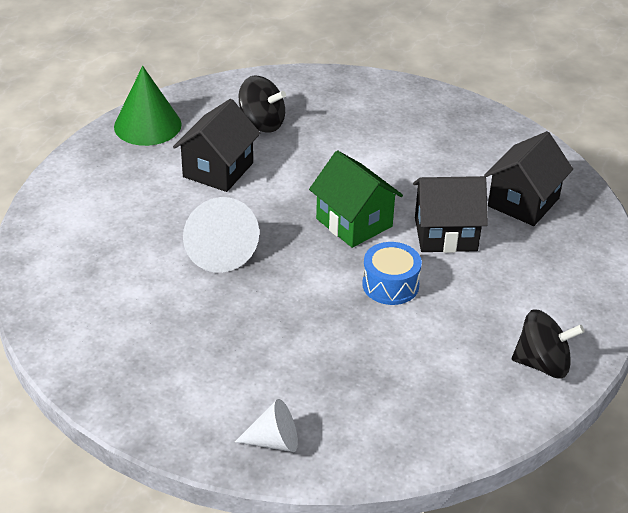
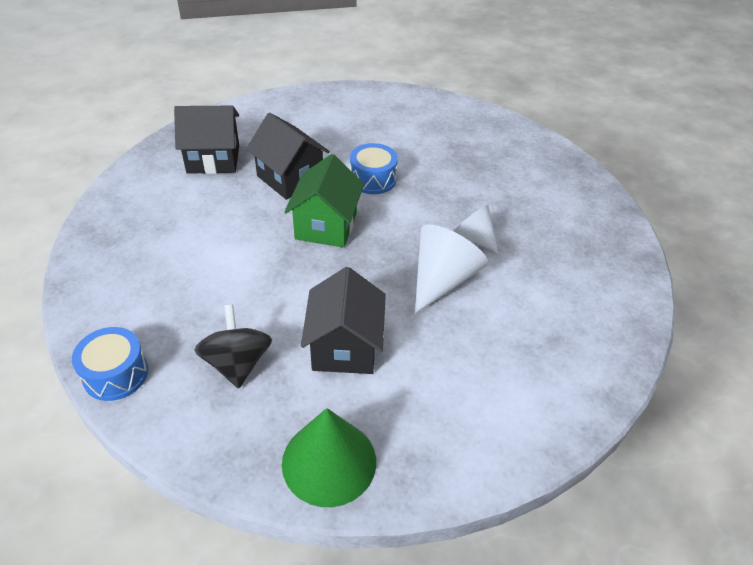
camera: 130 degrees left, 5 degrees up
(218, 170) = (344, 347): black house -> black house turned 75 degrees counterclockwise
(274, 441) = (551, 163): white cone -> white cone (475, 237)
(311, 80) = (115, 374): none -> blue drum
(542, 364) = (369, 102): black spinning top -> none

